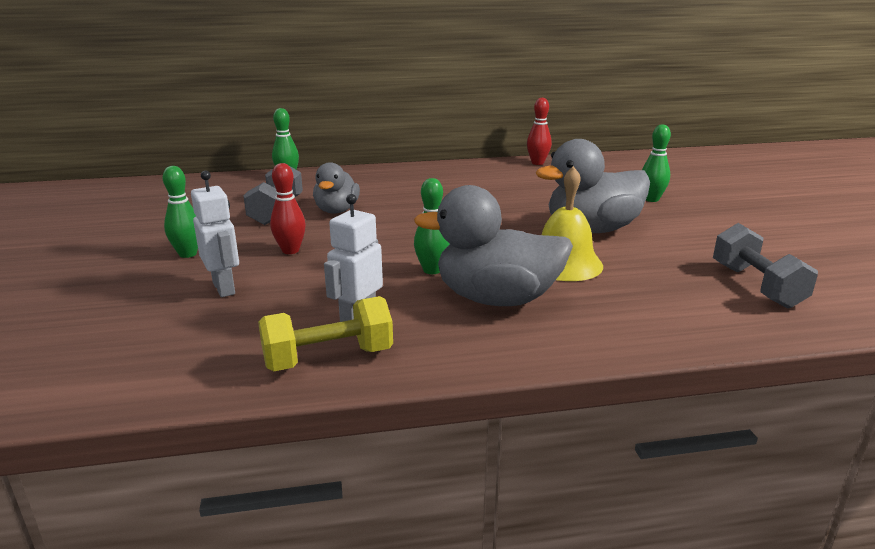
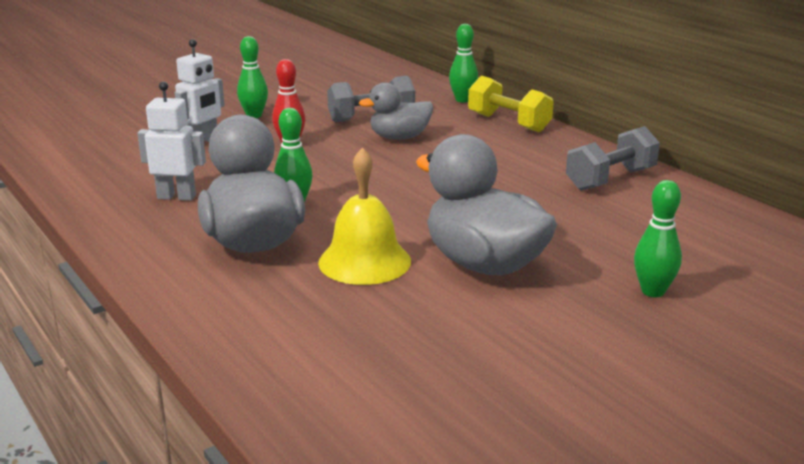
camera: 65 degrees right, 0 degrees up
(328, 358) = (111, 201): yellow dumbbell -> yellow dumbbell (508, 123)
(537, 163) = (699, 198): red bowling pin -> none
(756, 286) = (398, 389): grey dumbbell -> grey dumbbell (611, 179)

